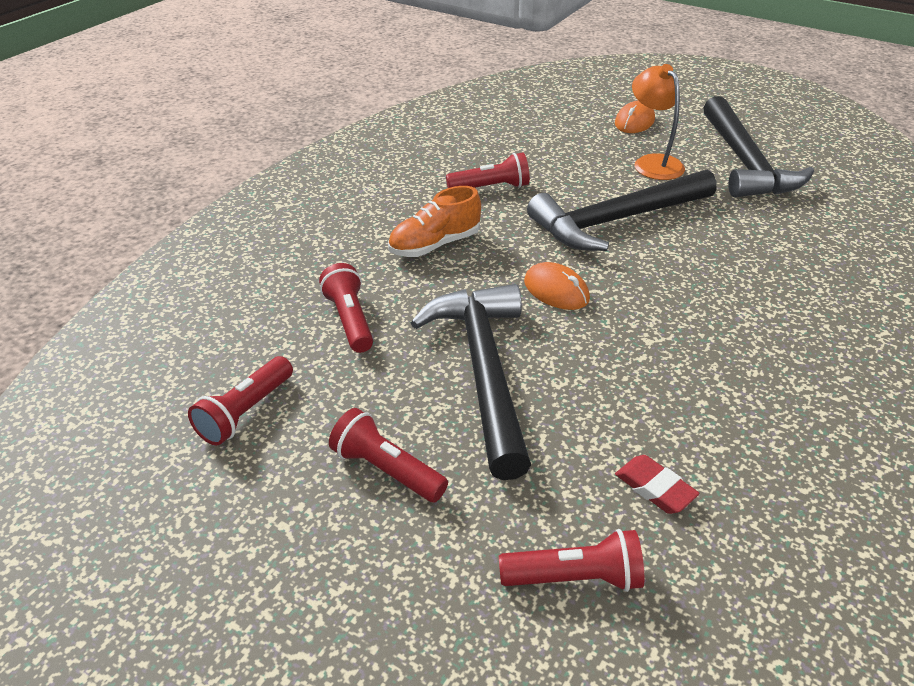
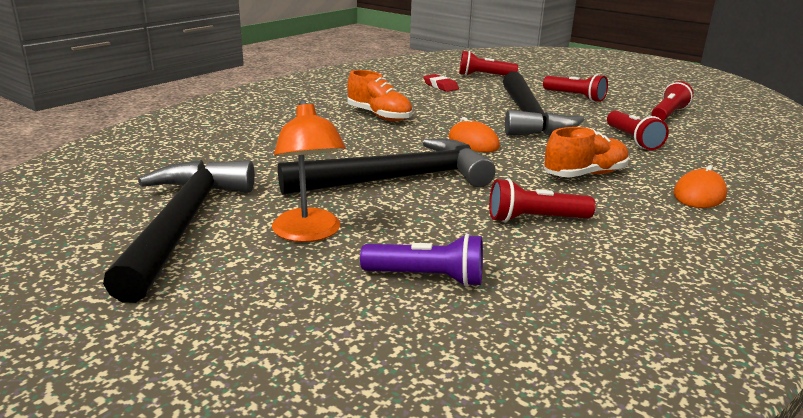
camera: 175 degrees left, 15 degrees down
(560, 141) = (427, 278): none -> purple flashlight
(634, 122) = (278, 307): orange mouse -> orange mouse (699, 194)
(702, 343) = (379, 116): none -> orange shoe

